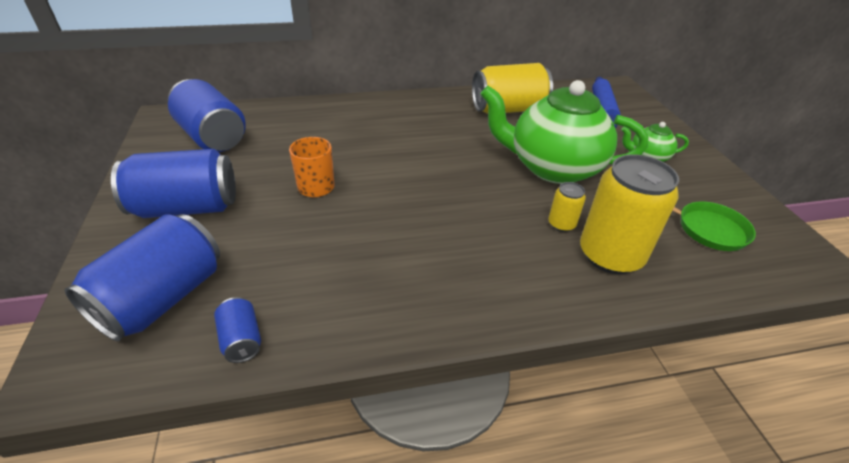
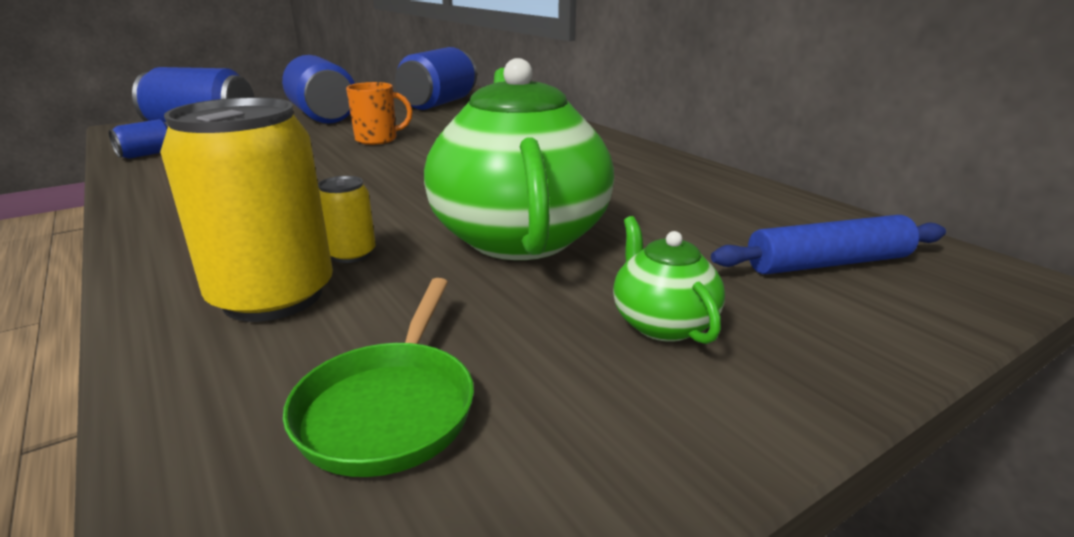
camera: 70 degrees right, 15 degrees down
(508, 109) = (679, 191): yellow can -> none

